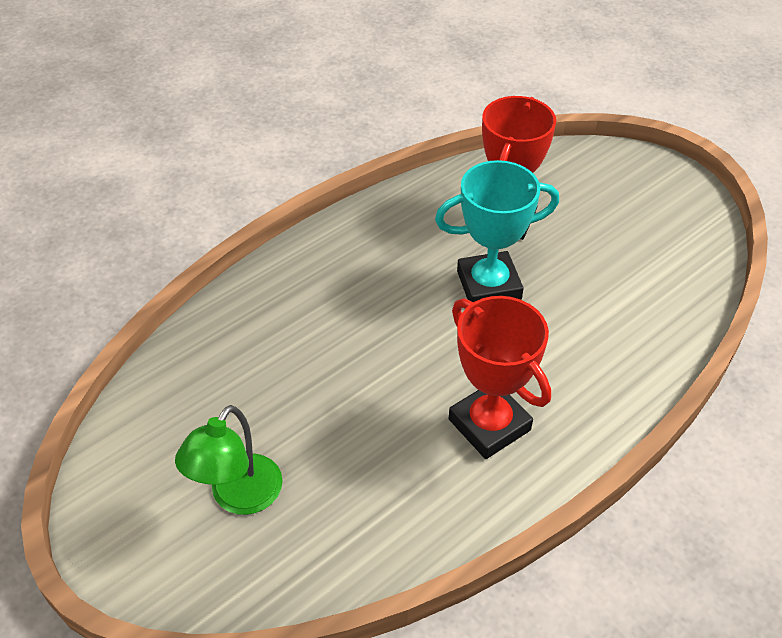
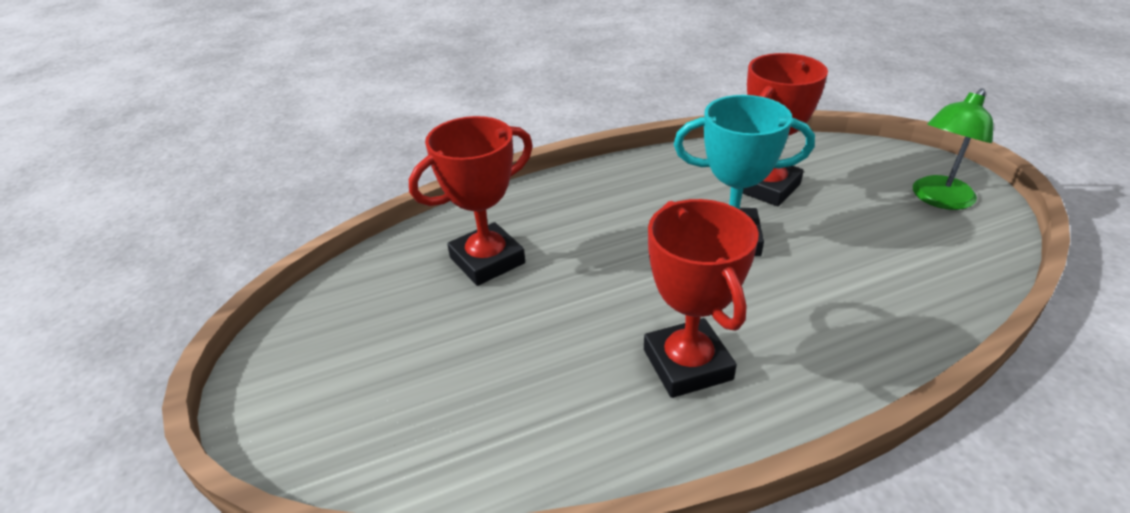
camera: 20 degrees right, 10 degrees down
(238, 497) = (398, 375): green lamp -> green lamp (938, 199)
(268, 357) = (487, 260): none -> red trophy

